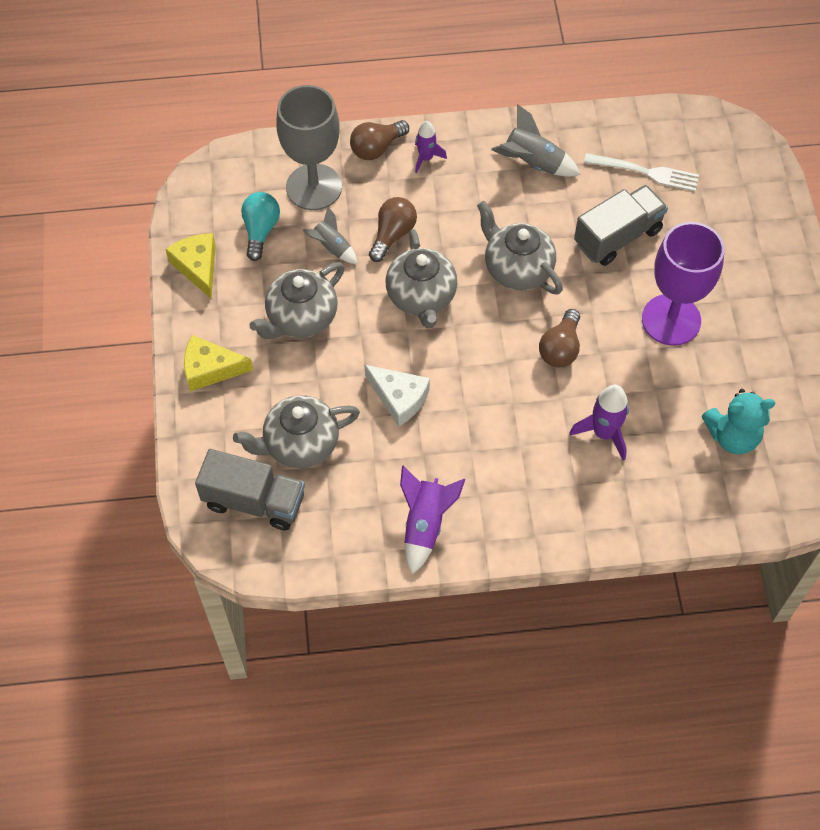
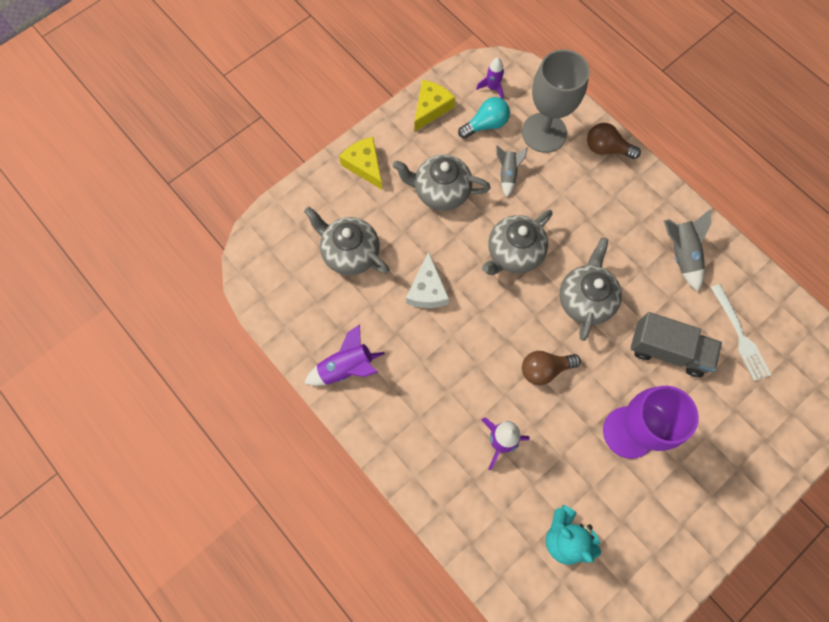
camera: 55 degrees right, 10 degrees up
(254, 501) = (291, 253): grey truck -> none
(392, 235) = (547, 203): brown light bulb -> none
(426, 158) = (625, 184): purple rocket -> purple rocket (492, 88)

